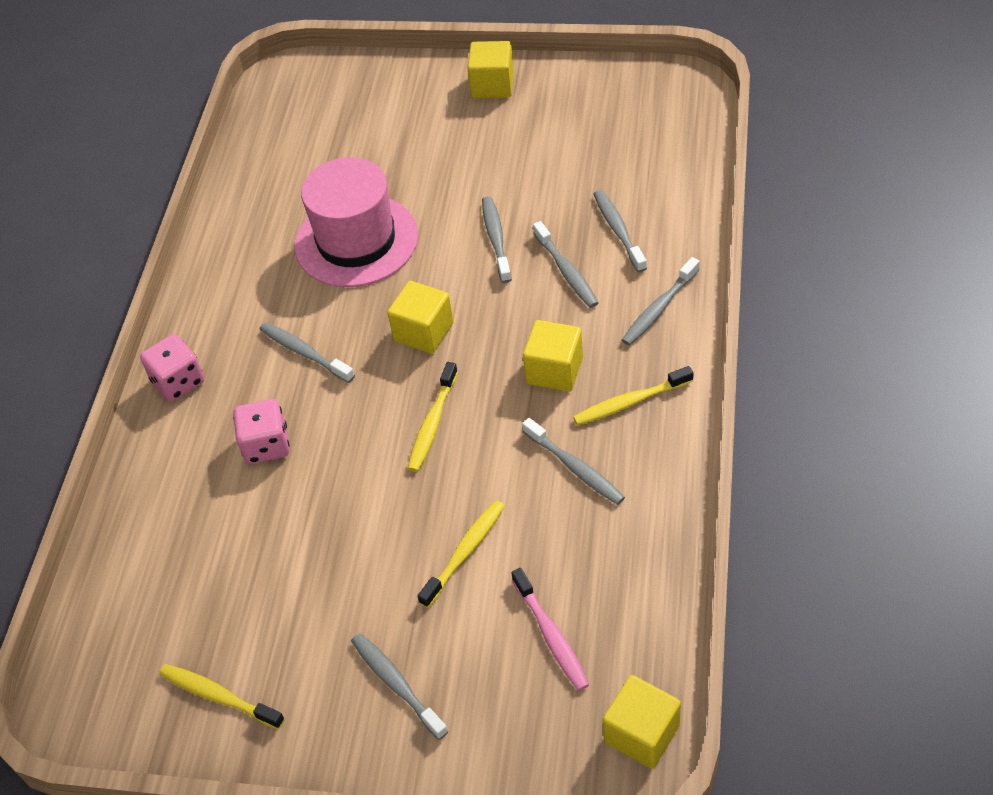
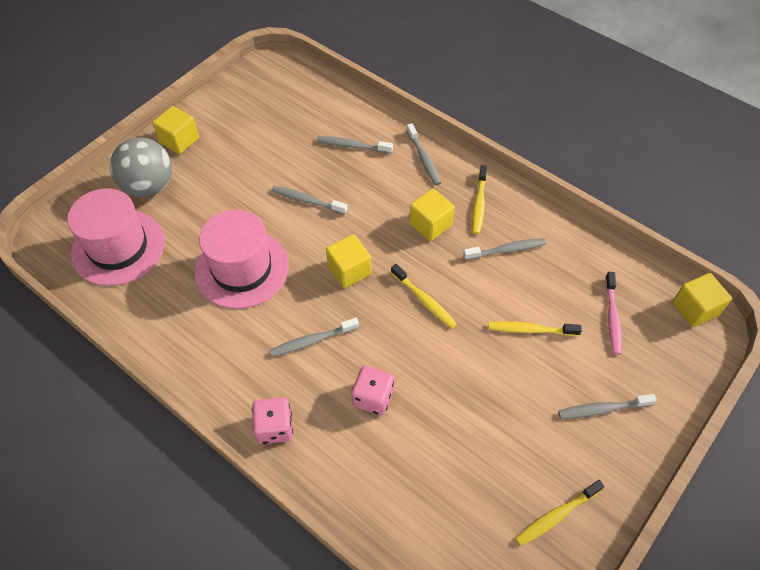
camera: 65 degrees left, 5 degrees up
(311, 132) = (118, 247): none -> pink hat
(407, 104) = (149, 186): none -> grey ball
(465, 552) = (530, 330): yellow toothbrush -> yellow toothbrush turned 60 degrees counterclockwise
(551, 636) = (612, 317): pink toothbrush -> pink toothbrush turned 90 degrees clockwise
(566, 271) = (362, 182): grey toothbrush -> none

